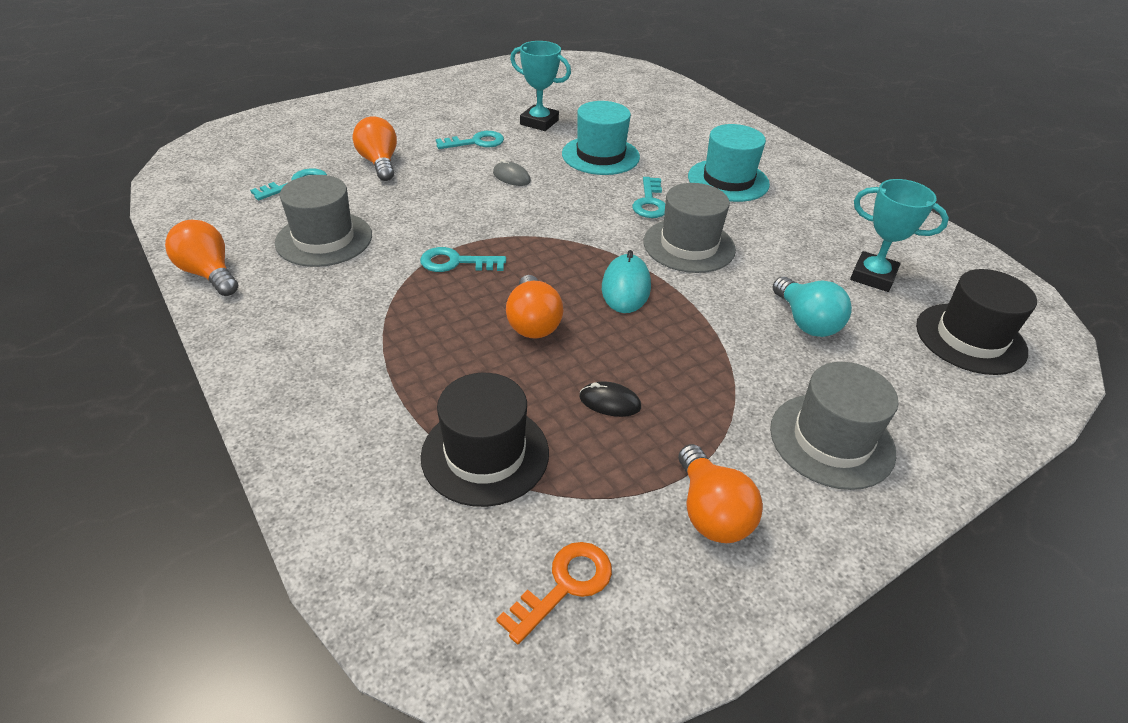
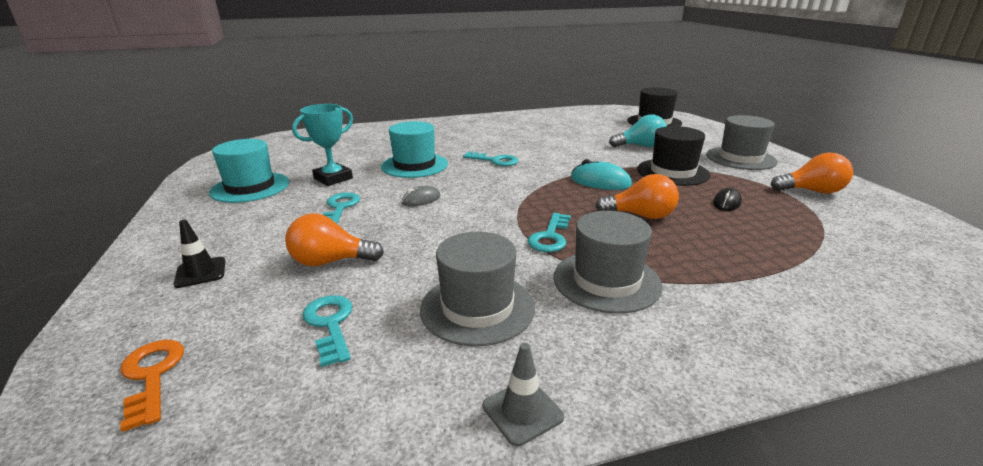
camera: 70 degrees left, 15 degrees down
(209, 273) = (522, 411): orange light bulb -> grey traffic cone
(353, 121) = (200, 272): none -> black traffic cone
(485, 454) = (797, 249): black hat -> black hat (672, 172)
(564, 586) = (900, 236): orange key -> orange key (152, 376)
(689, 245) = (555, 158): grey hat -> grey hat (606, 281)
(728, 180) = (481, 138): turquoise hat -> turquoise hat (250, 187)
(873, 276) = (599, 127): turquoise trophy -> none

